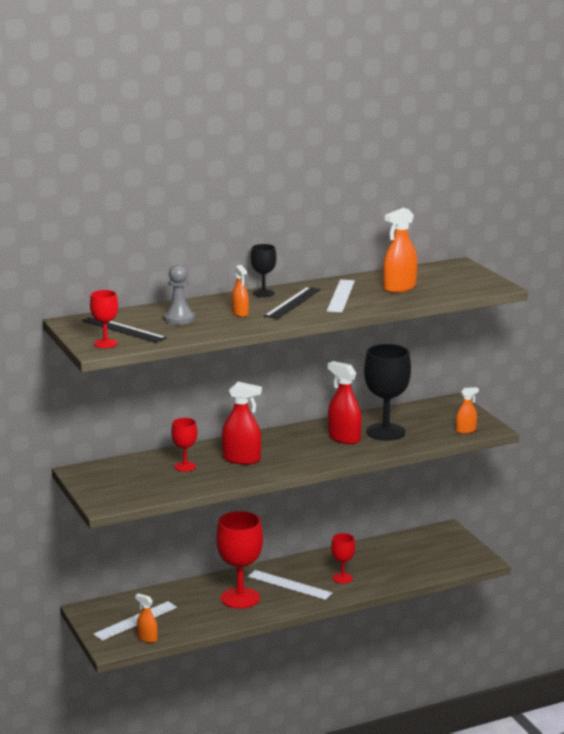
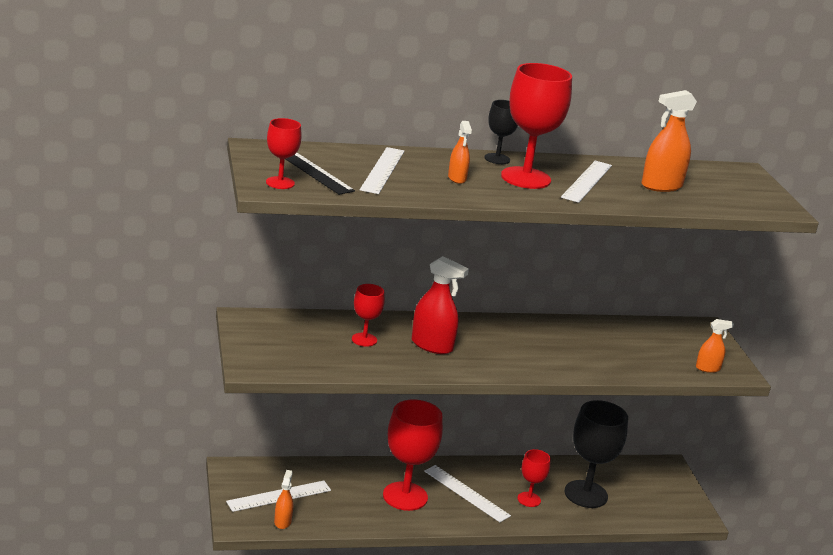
camera: 10 degrees right, 5 degrees up
(147, 638) = (282, 521): orange spray bottle -> orange spray bottle turned 45 degrees clockwise
(179, 319) = (382, 170): grey pawn -> white ruler
(293, 303) = (525, 178): black ruler -> red goblet
(344, 438) = (560, 345): red spray bottle -> none
(385, 432) = (612, 348): black goblet -> black goblet (586, 494)

